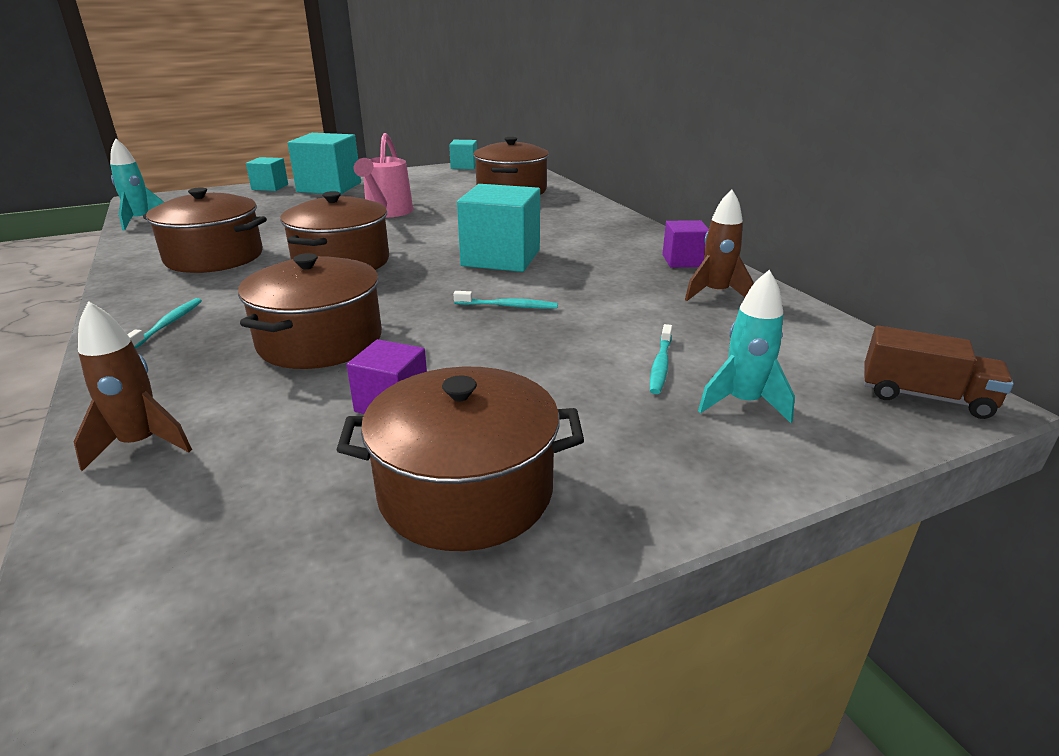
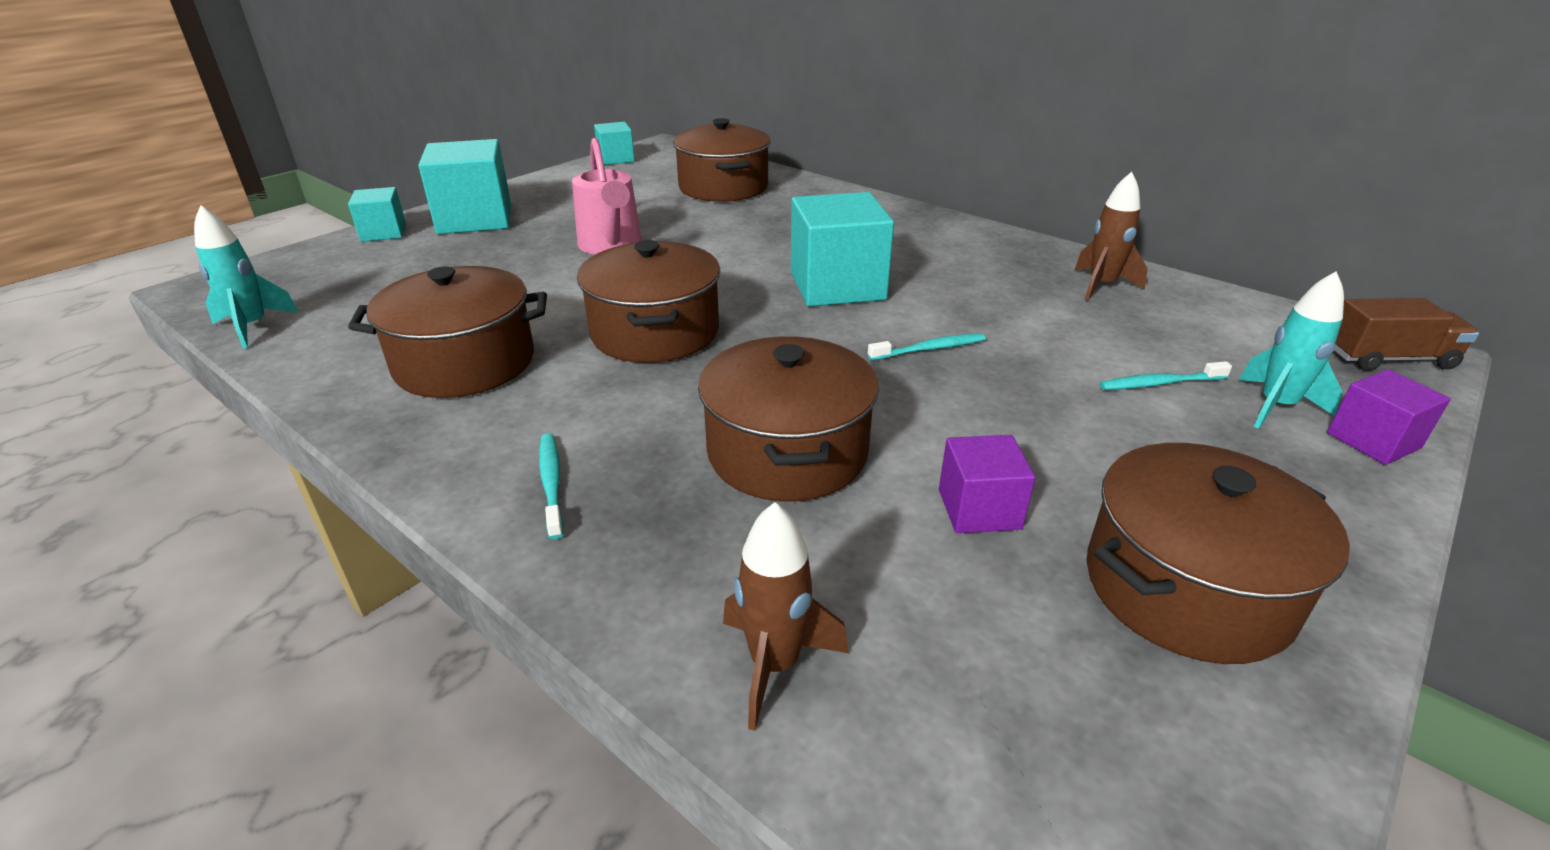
camera: 25 degrees left, 5 degrees up
(660, 365) = (1160, 383): turquoise toothbrush -> turquoise toothbrush turned 90 degrees clockwise
(683, 261) = (1023, 251): purple cube -> purple cube (1373, 440)

